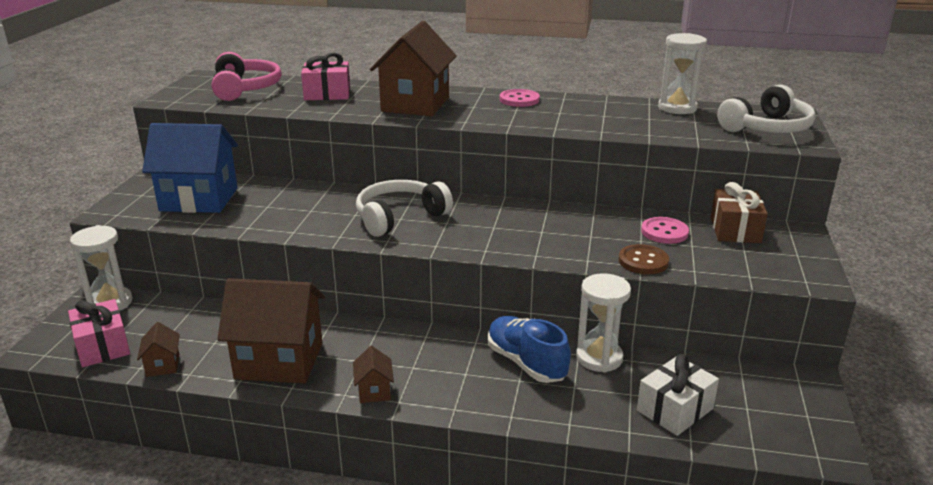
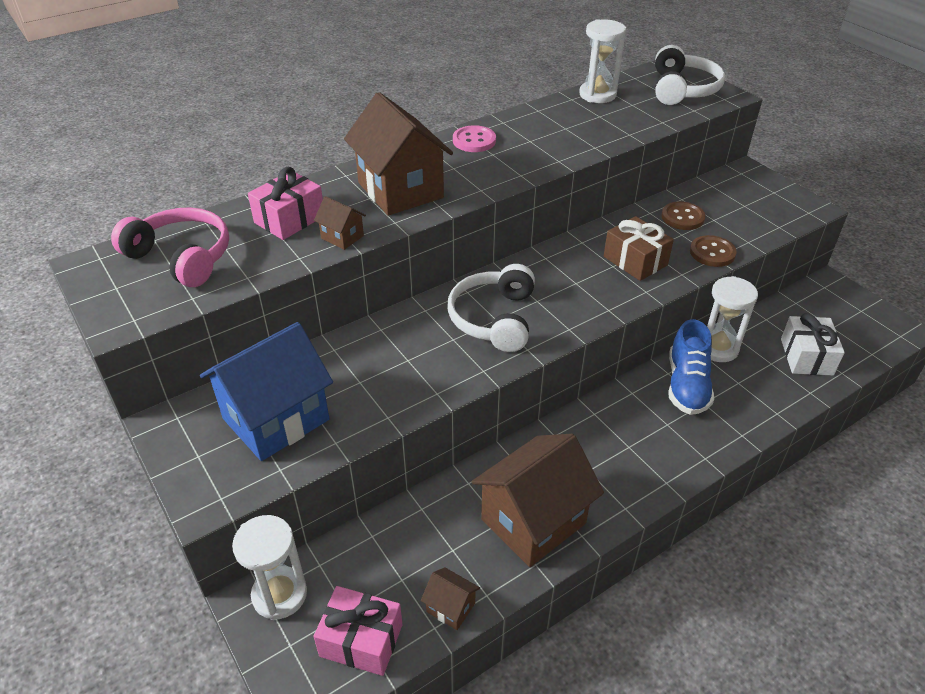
camera: 45 degrees left, 15 degrees up
(374, 391) = (639, 488): brown house -> brown house (342, 237)
(526, 363) = (687, 385): blue shoe -> blue shoe turned 90 degrees counterclockwise
(664, 232) = (682, 217): pink button -> brown button
(735, 230) = (714, 190): brown gift -> brown gift (635, 261)

